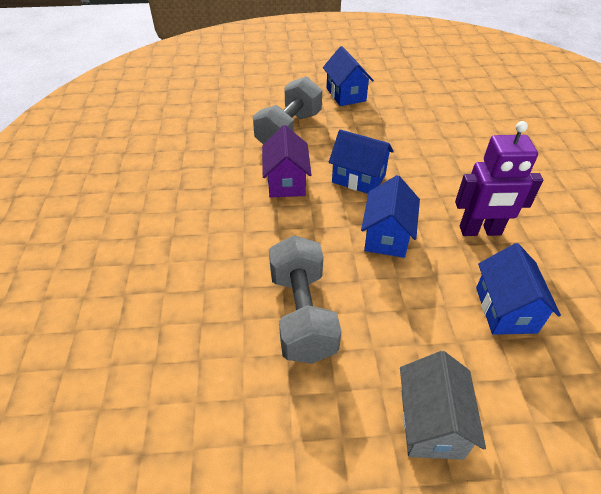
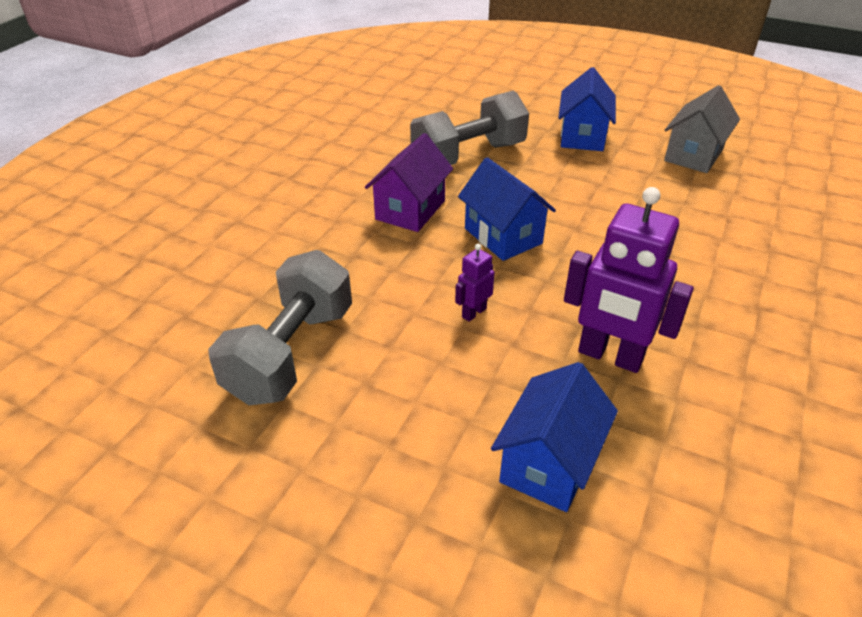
camera: 30 degrees right, 5 degrees down
(386, 236) = (473, 312): blue house -> purple robot
(431, 423) = (320, 538): grey house -> grey house (693, 155)

